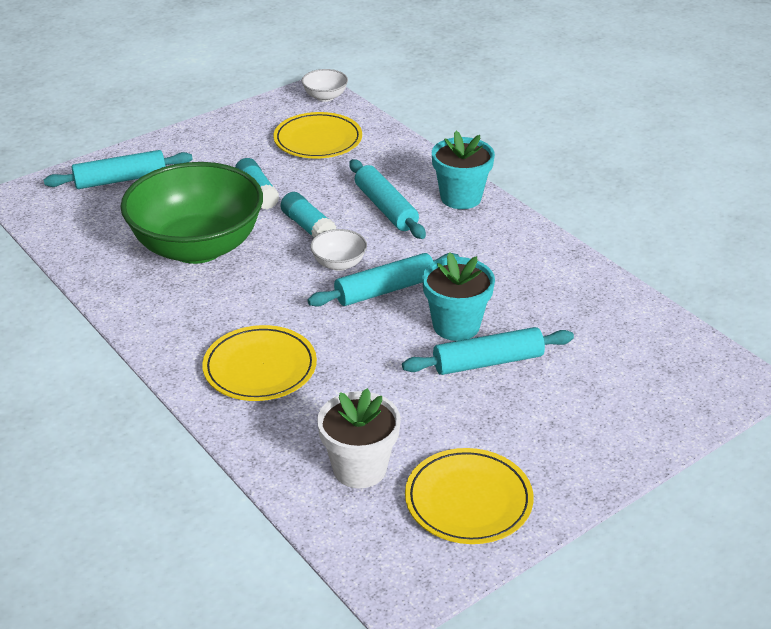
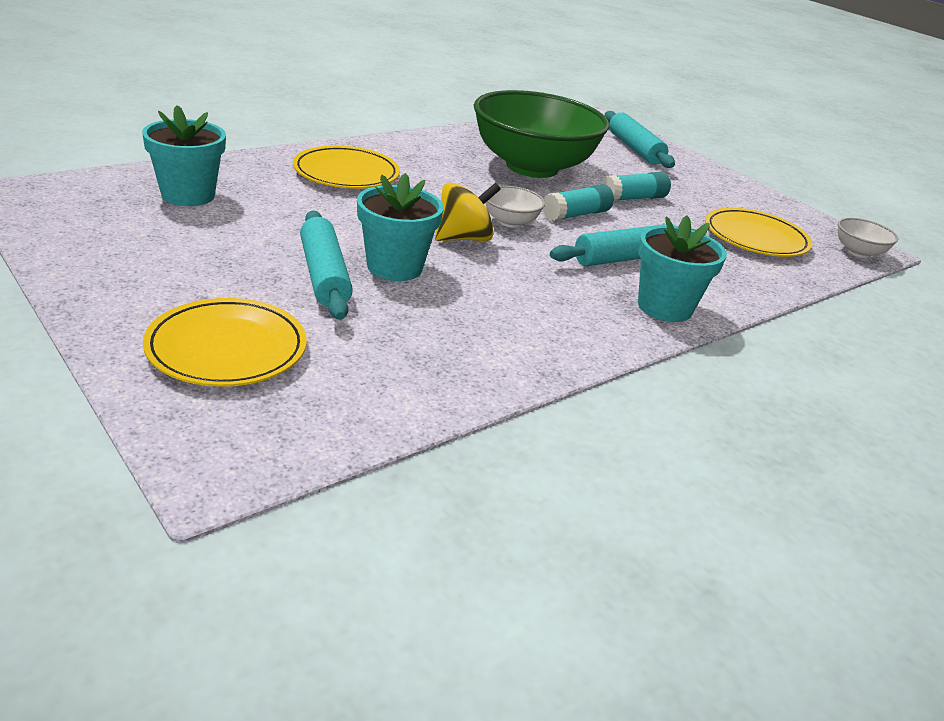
camera: 85 degrees right, 5 degrees down
(359, 468) = (188, 195): white flower pot -> turquoise flower pot
(385, 290) = (463, 238): turquoise rolling pin -> yellow spinning top
(468, 500) = (111, 234): yellow plate -> yellow plate (227, 348)

